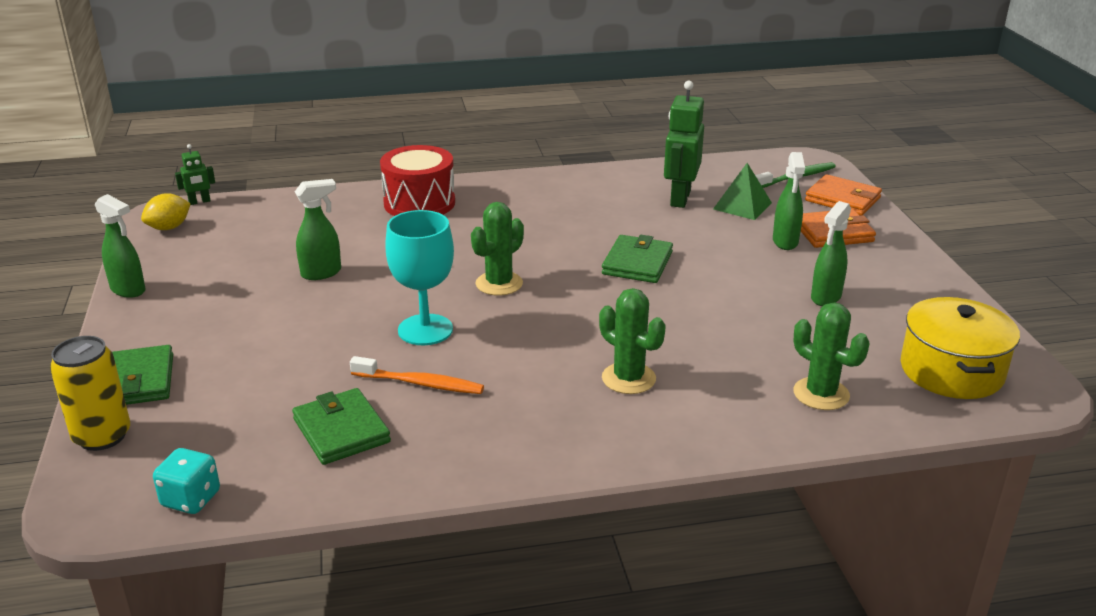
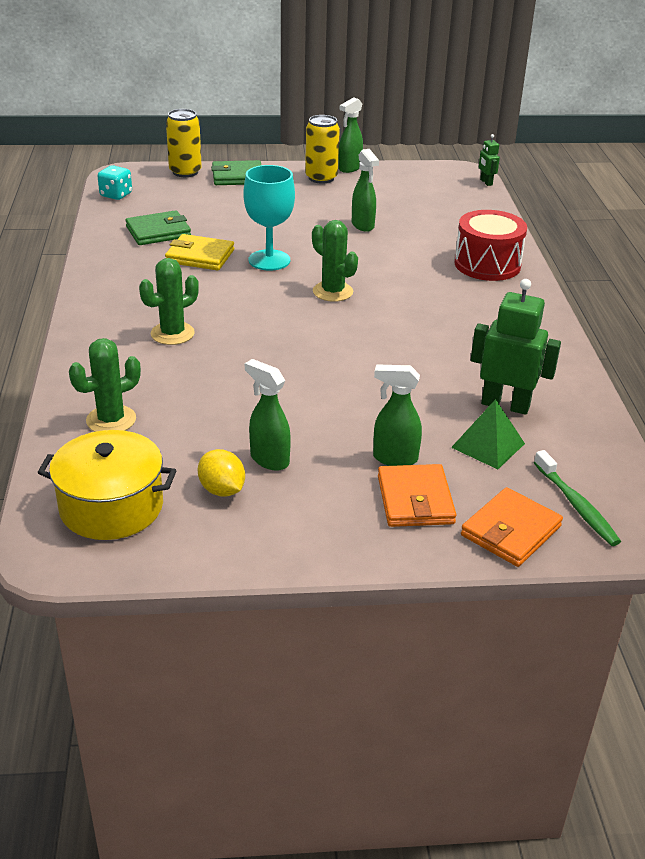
camera: 95 degrees right, 5 degrees up
(159, 310) = (321, 178): none -> yellow can
(169, 228) = (441, 175): yellow lemon -> yellow lemon (222, 490)
(420, 383) = (200, 256): orange toothbrush -> yellow wallet
(637, 263) = (359, 360): green wallet -> none

